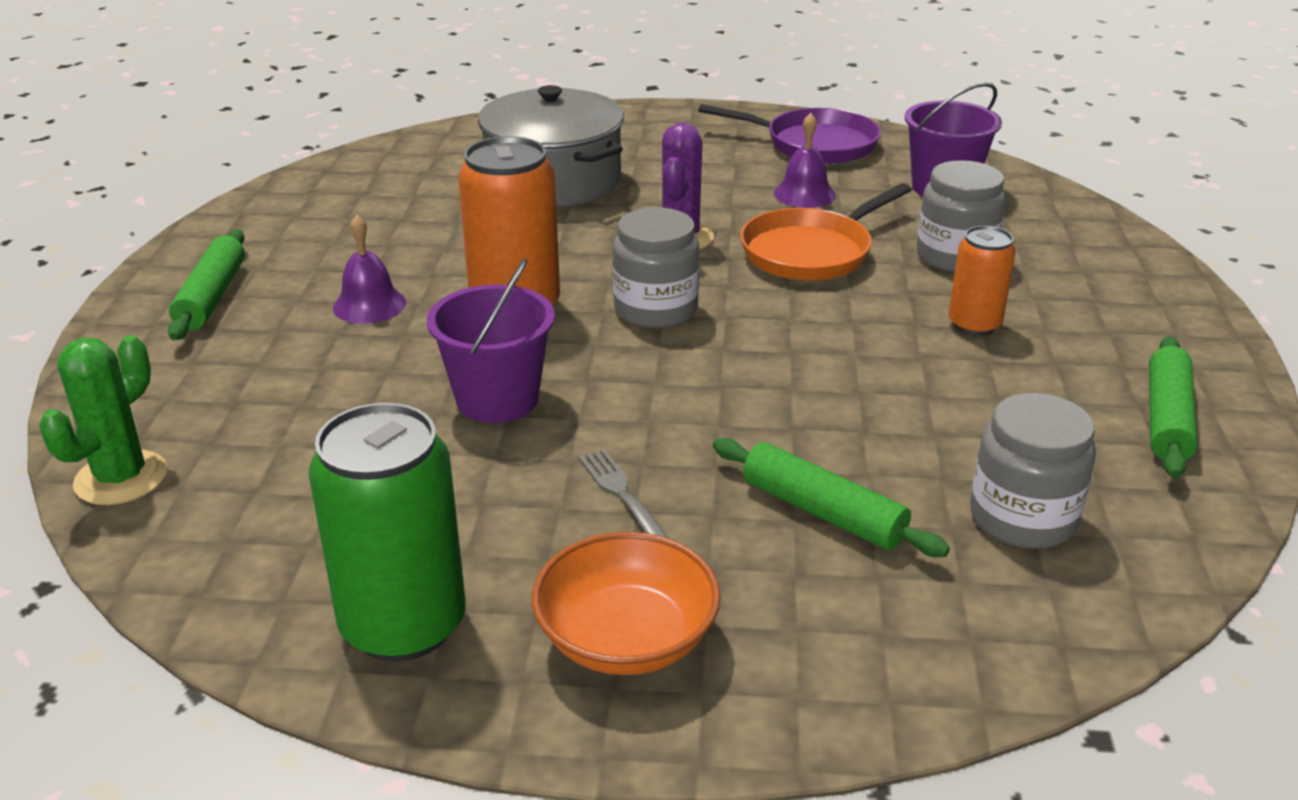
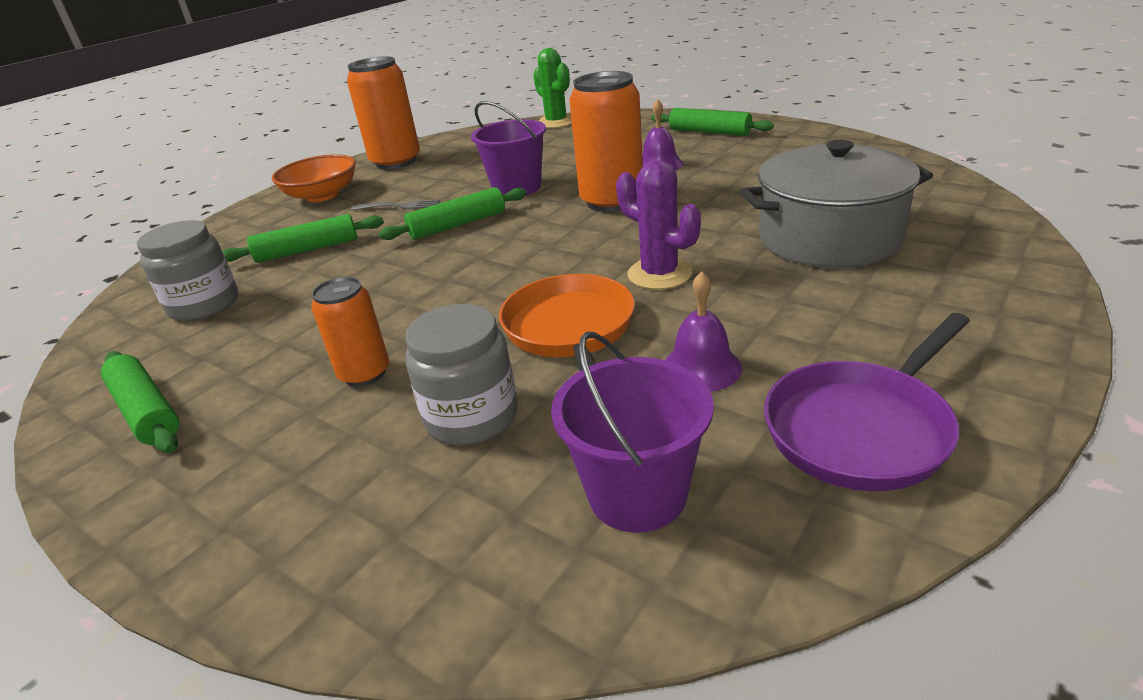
camera: 125 degrees right, 0 degrees up
(403, 625) = (396, 162): green can -> orange can
(652, 402) = (457, 225): none -> green rolling pin
(655, 309) = (556, 243): grey jar -> none

